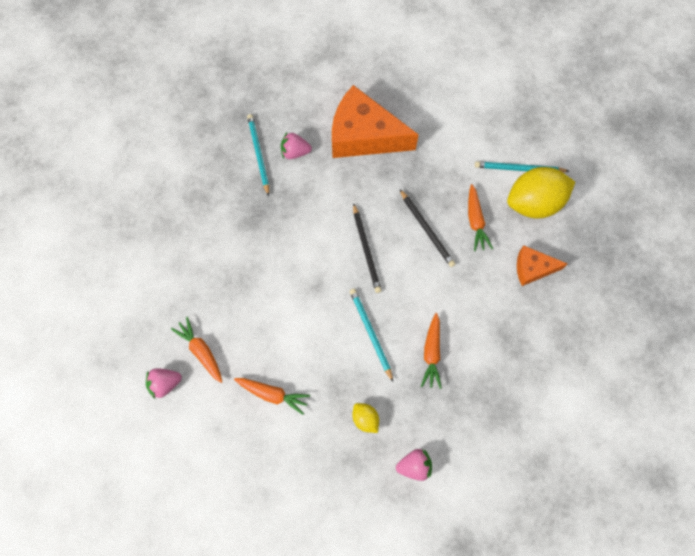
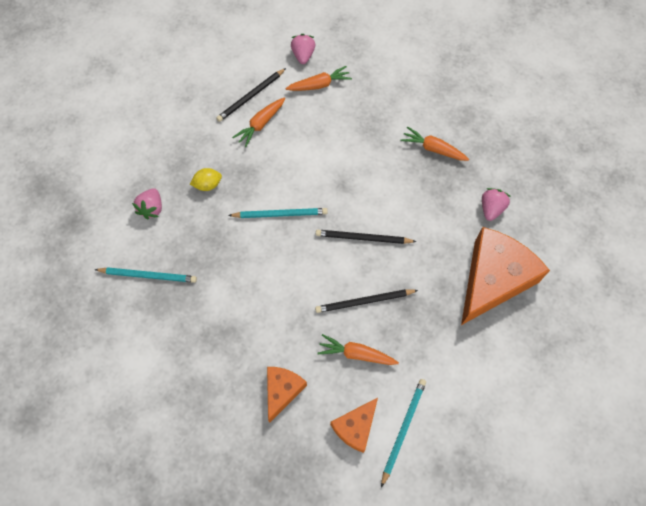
camera: 110 degrees right, 5 degrees down
(239, 420) = (251, 96): none -> black pencil
(258, 154) = (498, 176): turquoise pencil -> turquoise pencil (148, 275)
(431, 353) = (239, 258): orange carrot -> orange carrot (433, 149)
(534, 203) = (355, 427): yellow lemon -> orange cheese

